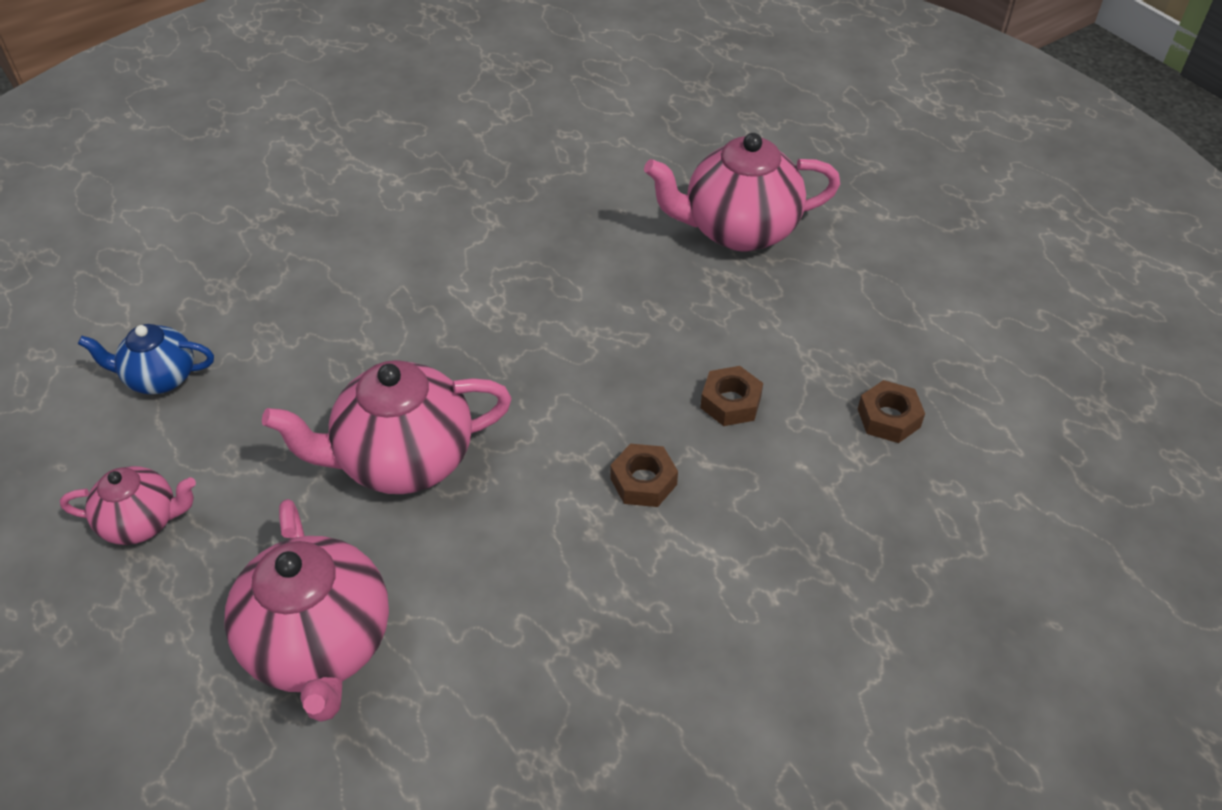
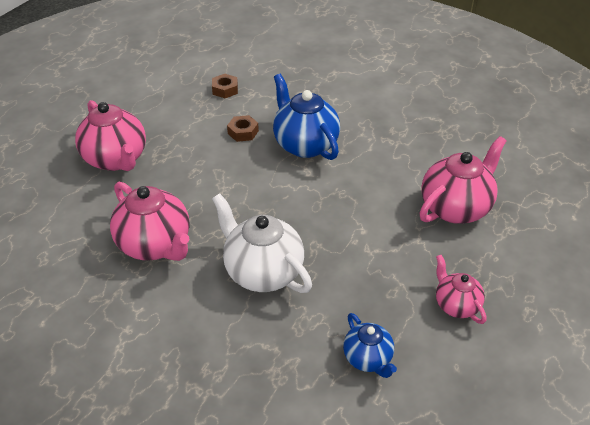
camera: 115 degrees left, 5 degrees down
(387, 323) = (262, 272): none -> white teapot
(403, 460) = (348, 223): pink teapot -> pink teapot (156, 245)
(643, 481) = (304, 144): brown nut -> blue teapot

